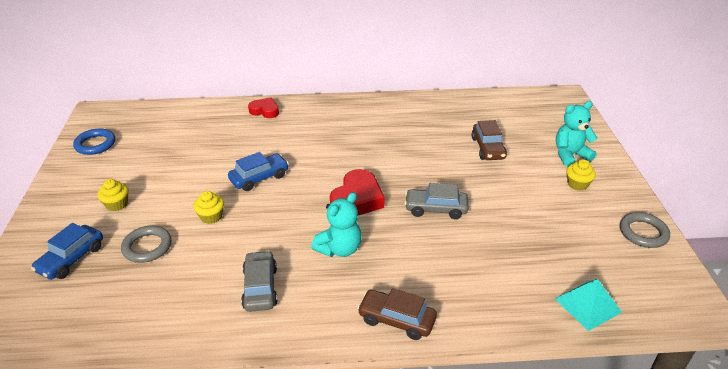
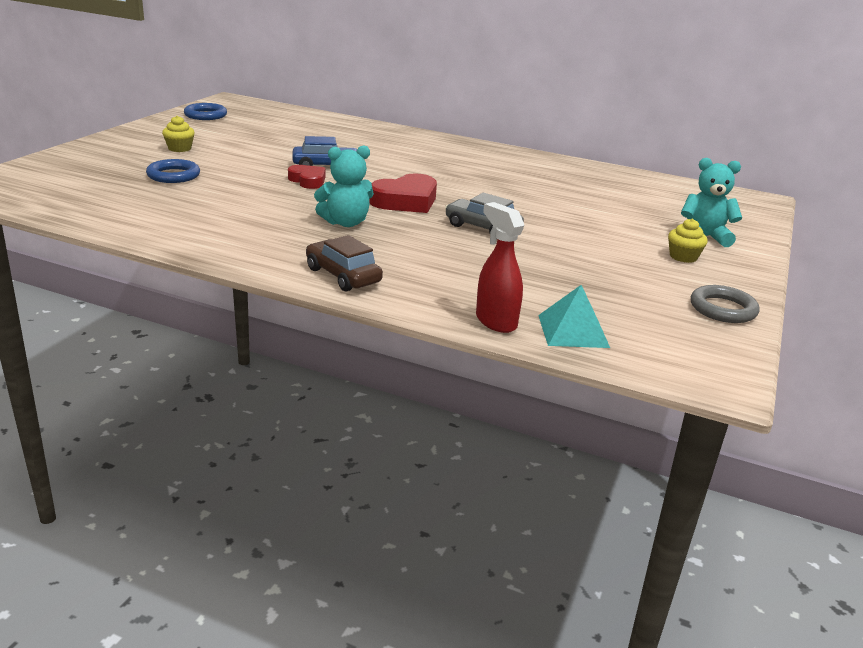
camera: 25 degrees right, 10 degrees down
(71, 259) = (105, 165): blue car -> none
(147, 247) = (173, 175): grey ring -> blue ring
(211, 216) = (251, 175): yellow cupcake -> none
(260, 288) = (239, 222): grey car -> none
(265, 111) = (386, 132): red heart -> red heart (308, 181)
(488, 148) = (603, 208): brown car -> none
(537, 321) = (495, 321): none -> red spray bottle

